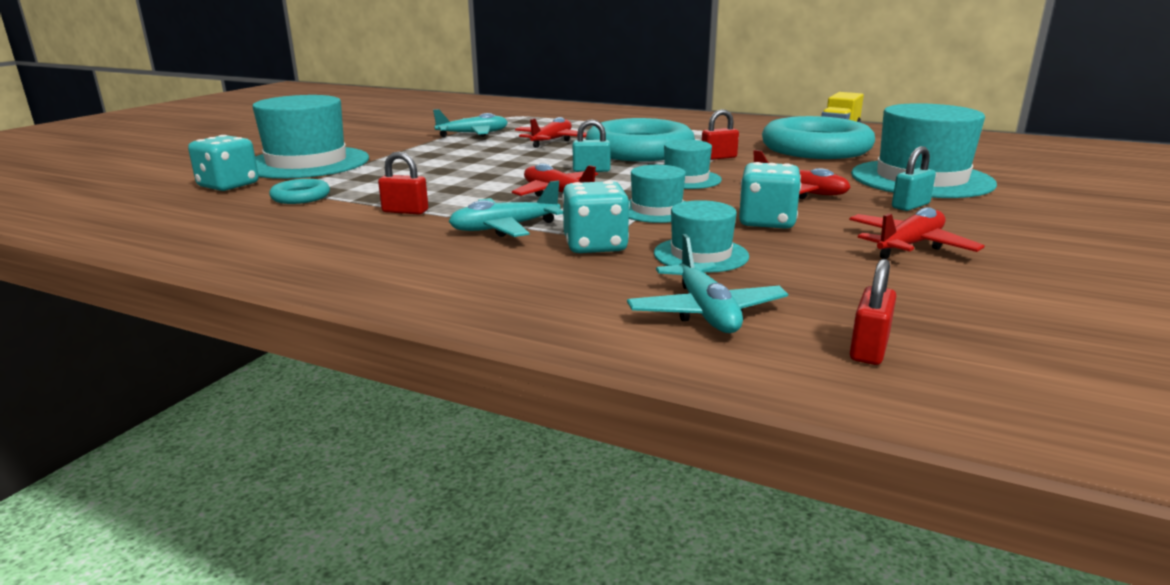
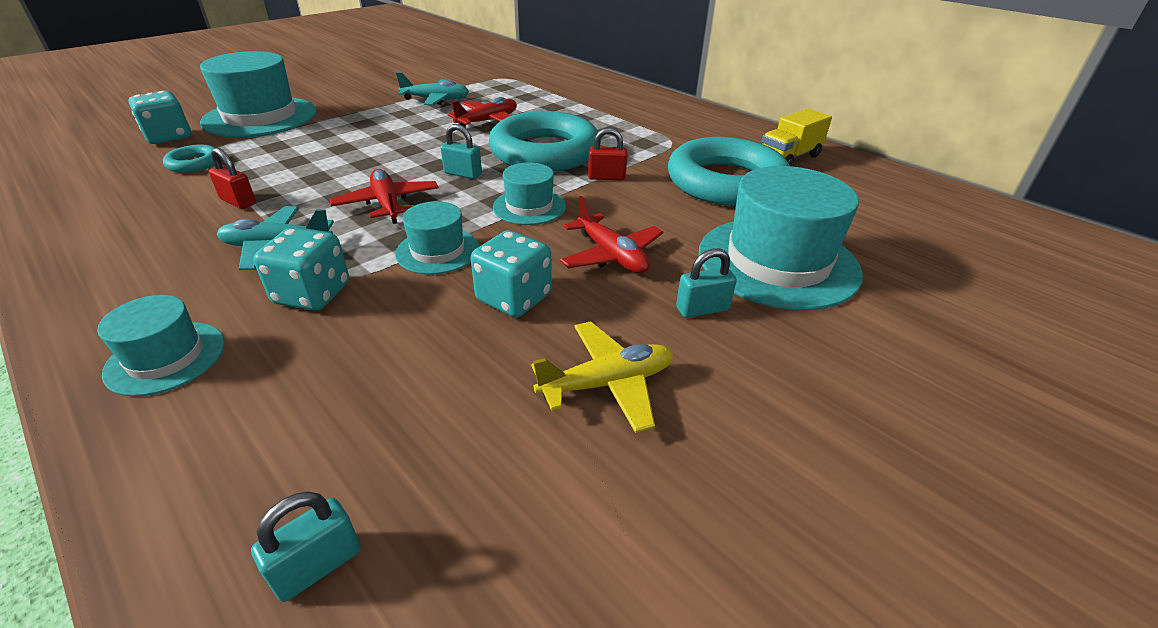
camera: 20 degrees right, 15 degrees up
(700, 255) = (381, 336): turquoise hat -> turquoise hat (166, 357)
(706, 312) = (260, 436): turquoise plane -> none
(869, 349) = (318, 566): red padlock -> turquoise padlock
(909, 246) = (607, 384): red plane -> yellow plane

